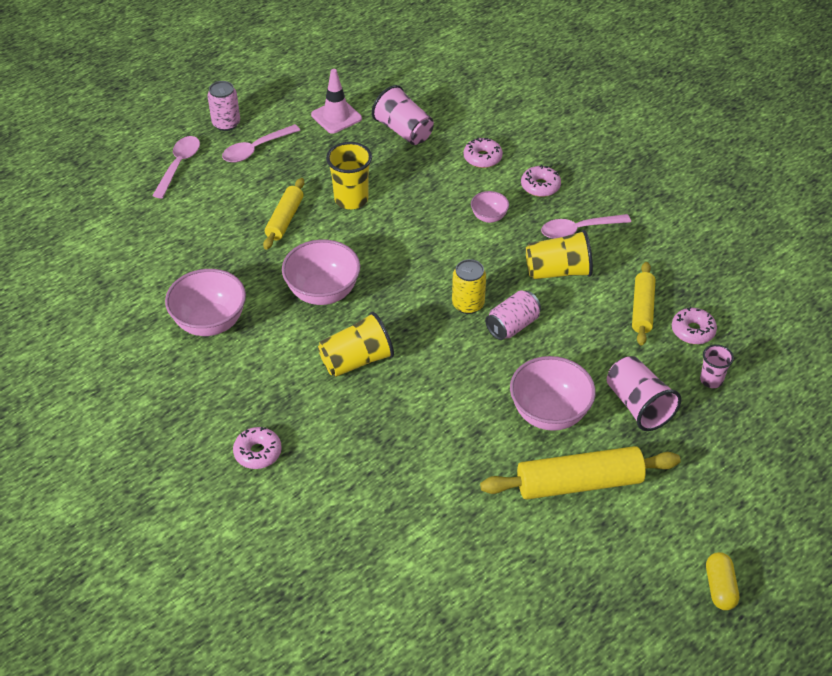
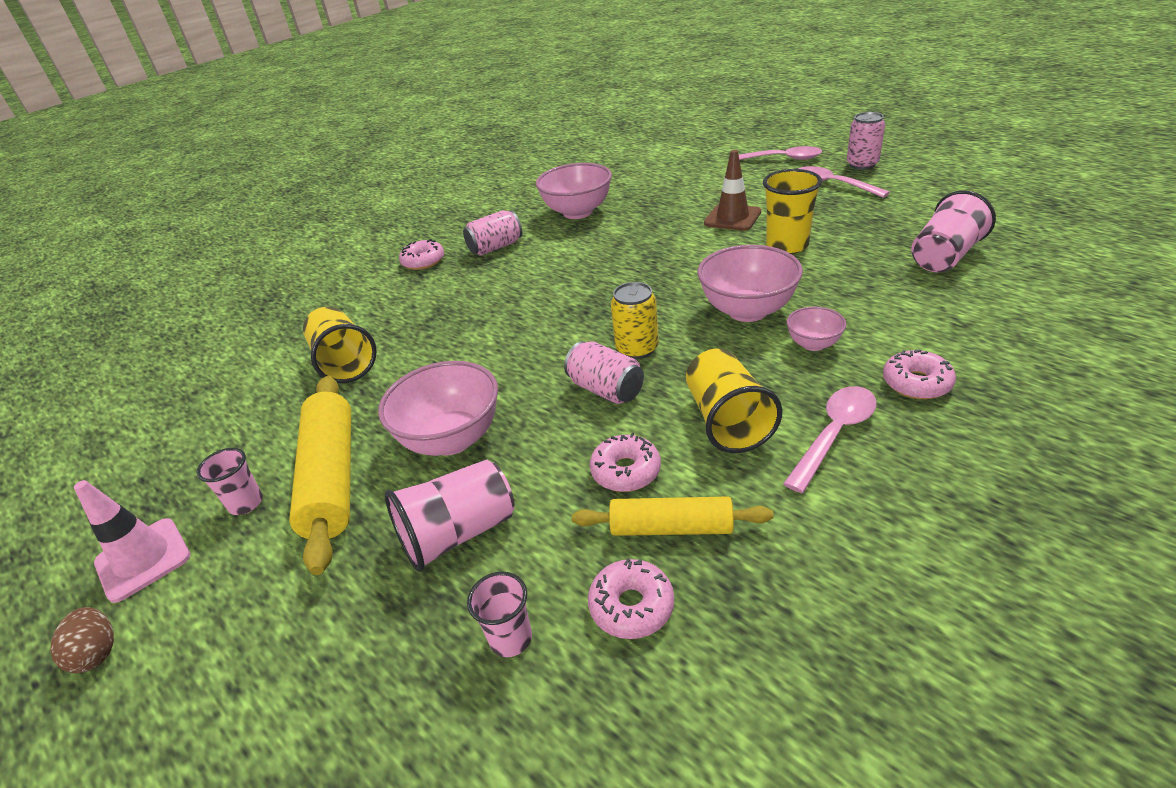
camera: 90 degrees right, 10 degrees down
(256, 391) = (495, 247): none -> pink can
(285, 219) = (732, 218): yellow rolling pin -> brown traffic cone
(323, 292) = (631, 255): pink bowl -> pink bowl (747, 311)
(336, 117) = (930, 213): pink traffic cone -> pink traffic cone (143, 559)
(356, 360) = (536, 290): yellow cup -> yellow cup (344, 362)
(482, 158) = (941, 322): pink donut -> pink donut (626, 471)
(578, 230) = (834, 434): pink spoon -> pink spoon turned 60 degrees clockwise
(598, 534) = (246, 503): none -> pink cup
(719, 587) = (97, 653): yellow capsule -> brown egg

